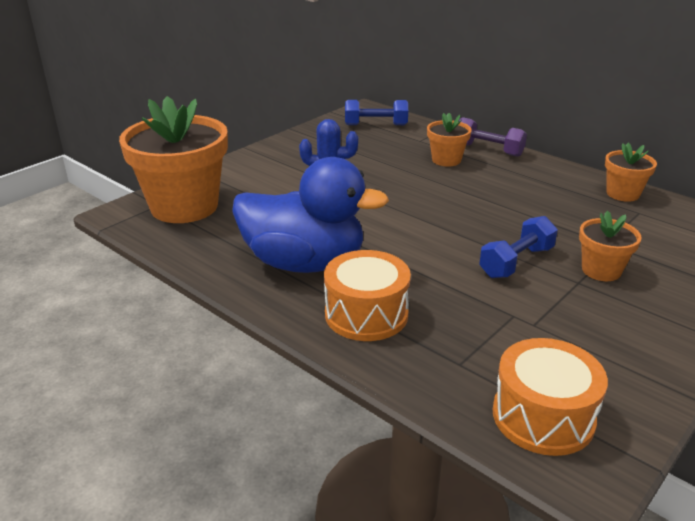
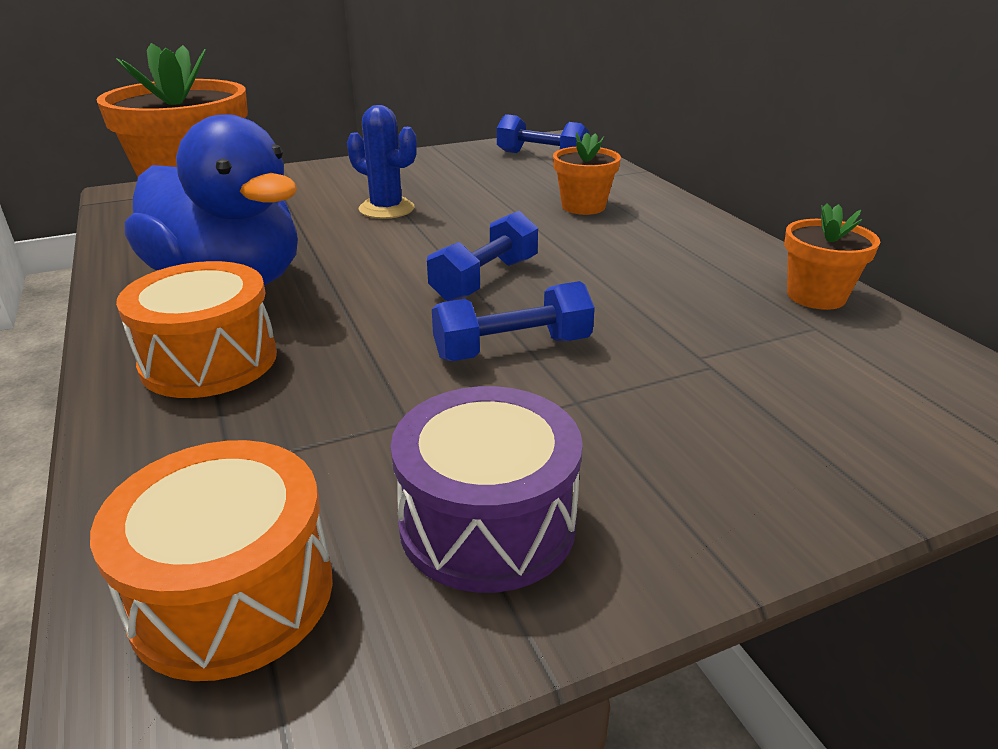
camera: 25 degrees right, 0 degrees up
(451, 224) = (485, 279): none -> blue dumbbell
(488, 150) = (661, 205): purple dumbbell -> none
(601, 270) = (638, 394): orange flower pot -> none
(607, 350) = (487, 523): none -> purple drum

